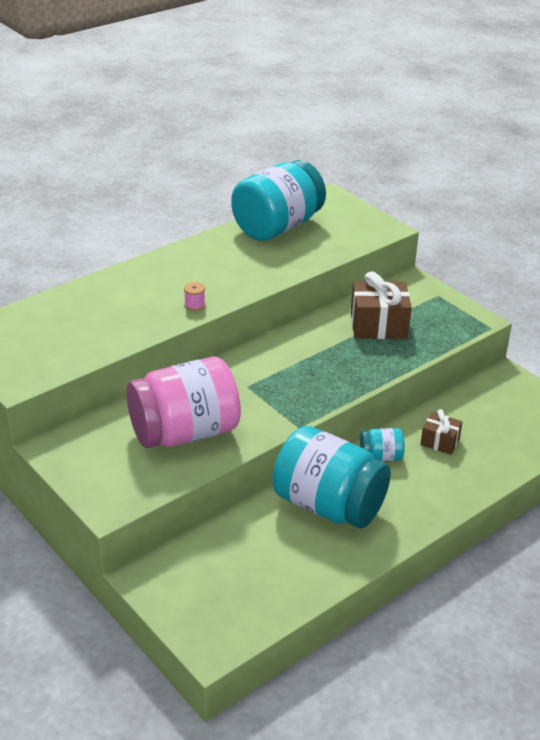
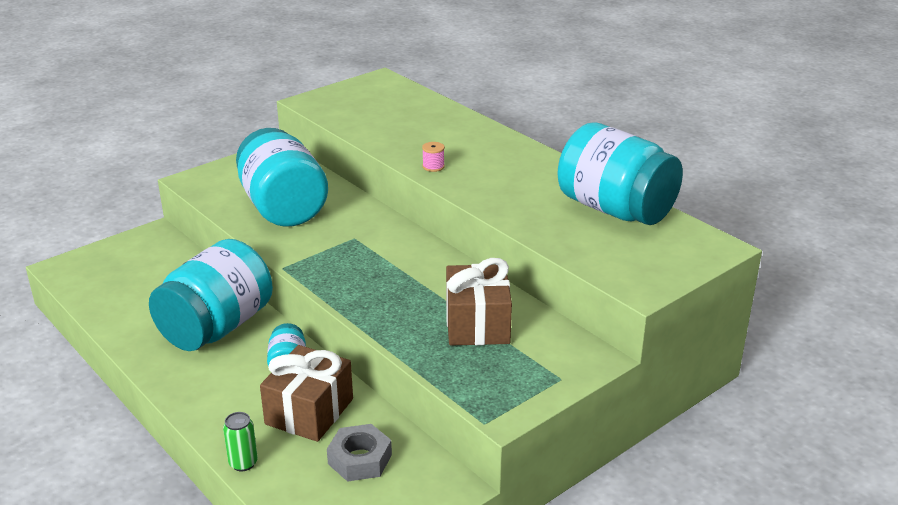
camera: 90 degrees right, 5 degrees down
(185, 433) = (283, 208): pink jar -> turquoise jar
(440, 442) = (309, 411): brown gift -> brown gift, size x1.76
(488, 415) = (359, 459): none -> grey nut
(505, 473) = (243, 463): none -> green can

